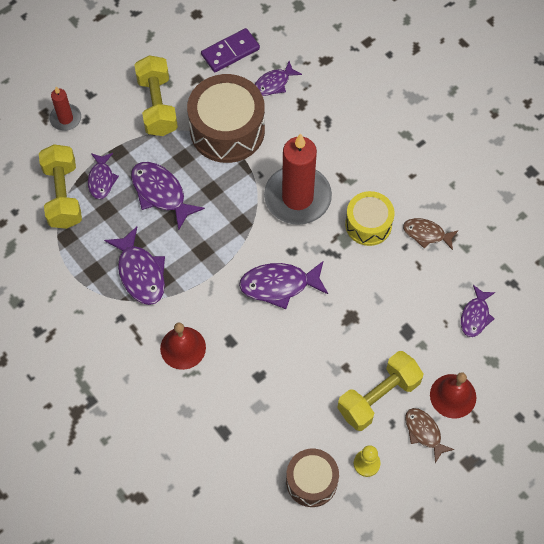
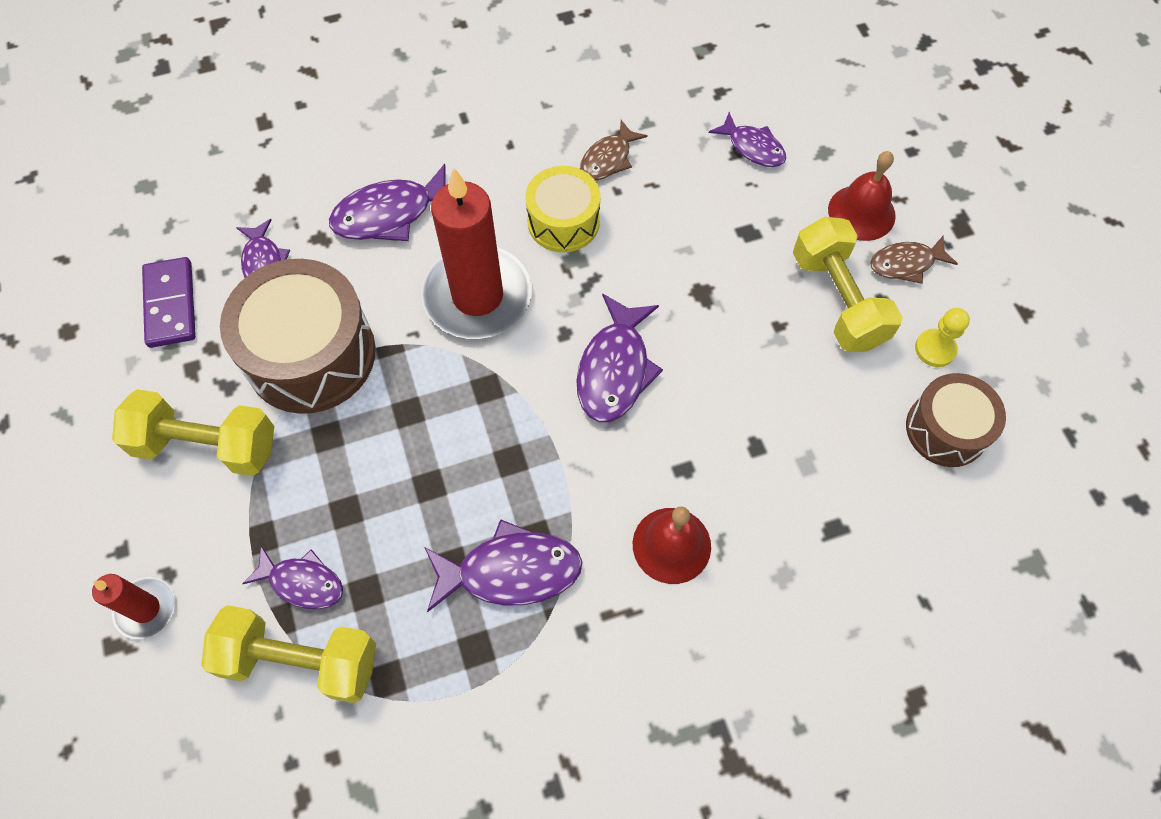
camera: 70 degrees left, 0 degrees up
(161, 193) = (376, 492): purple fish -> purple fish (390, 214)

